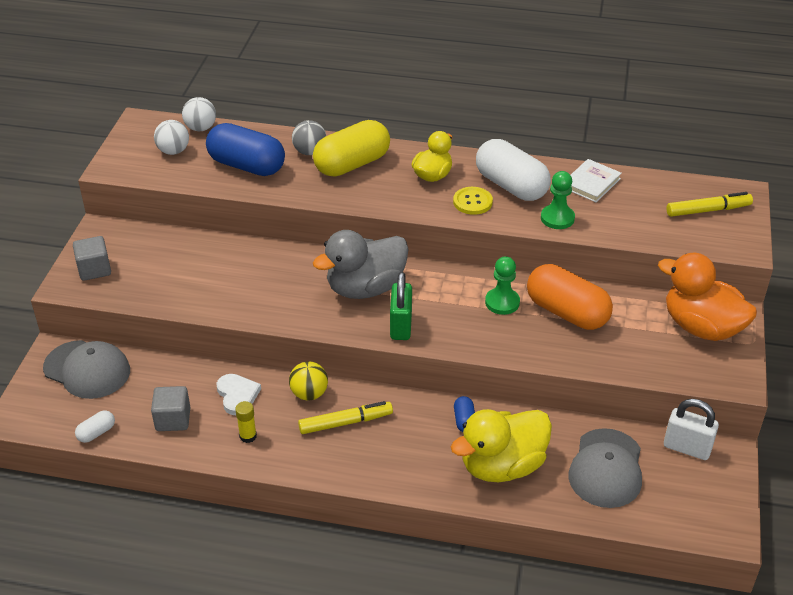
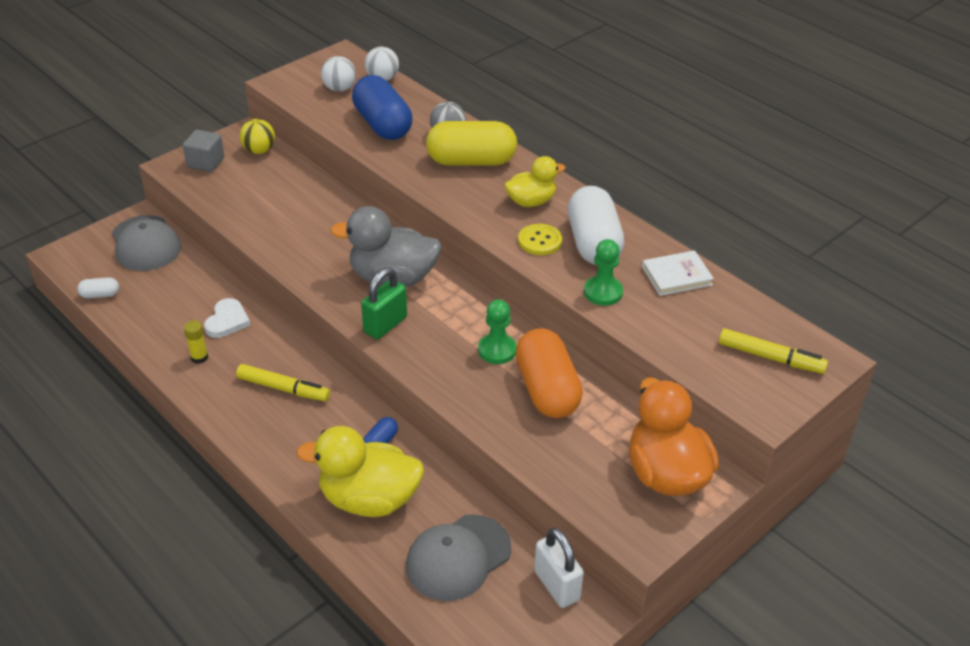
camera: 35 degrees right, 0 degrees up
(173, 419) = (161, 314): grey cube -> none
(309, 394) = (281, 349): yellow ball -> yellow ball (259, 151)

